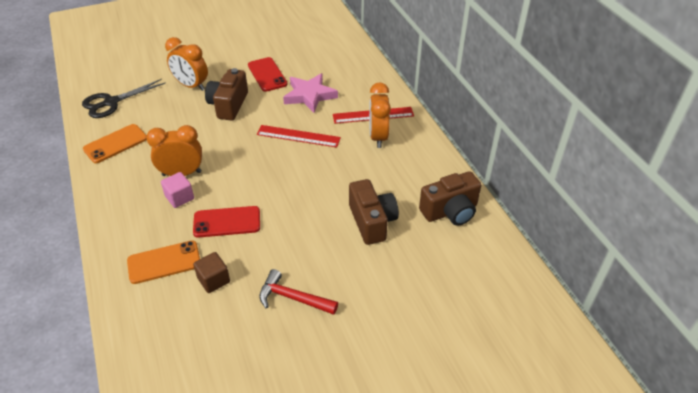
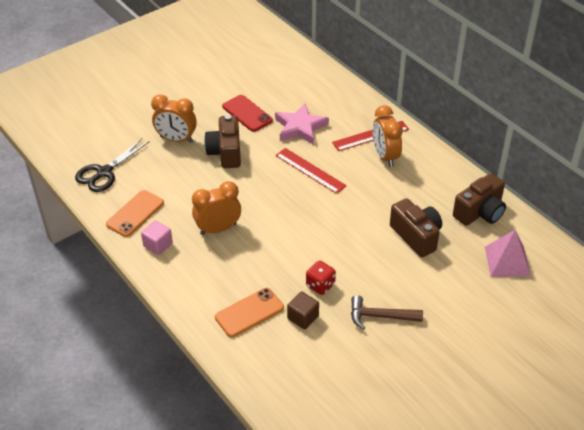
camera: 15 degrees left, 0 degrees up
(179, 198) = (229, 252): pink cube -> pink cube (158, 245)
(227, 222) = (286, 264): red phone -> none
(249, 250) = (320, 285): none -> red dice
(293, 298) = (380, 316): red hammer -> brown hammer
(298, 136) = (310, 170): red ruler -> red ruler turned 45 degrees clockwise
(458, 269) = (507, 261): none -> pink pyramid

